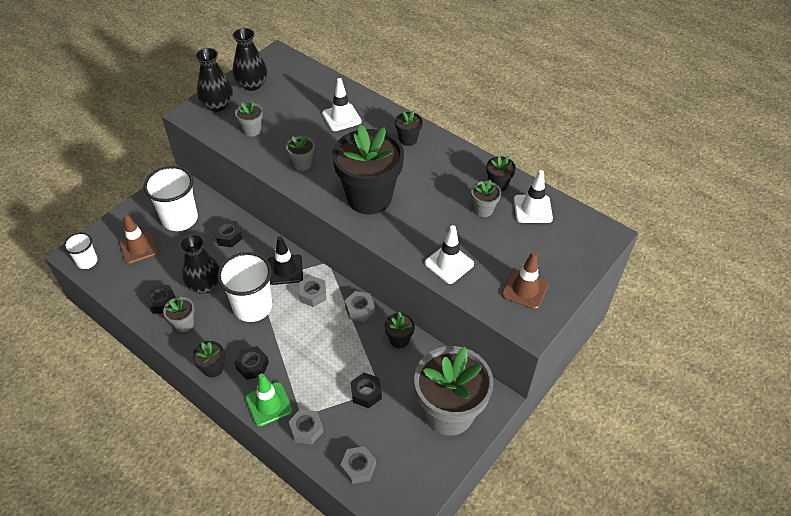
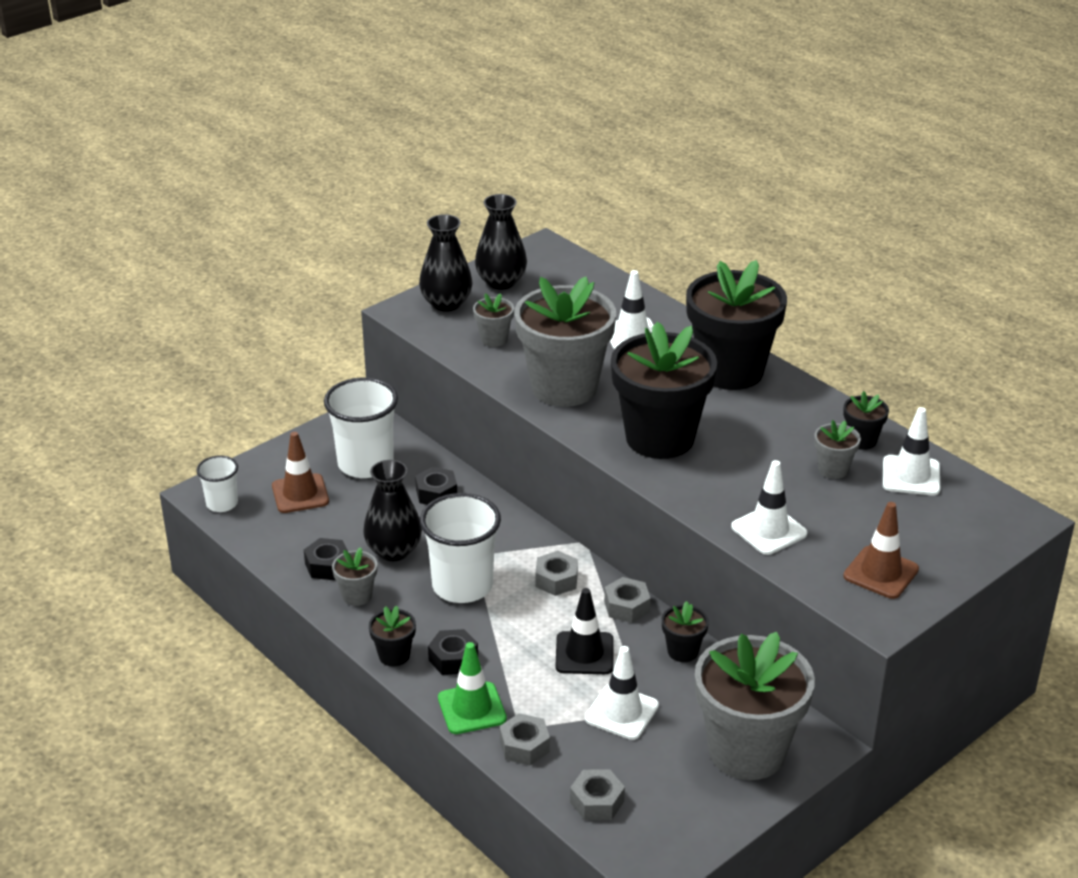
camera: 10 degrees right, 15 degrees down
(285, 270) = (518, 544): black traffic cone -> black traffic cone (584, 653)
(302, 164) = (564, 387): grey flower pot -> grey flower pot, size x2.33
(366, 393) = (622, 712): black nut -> white traffic cone
(408, 139) = (730, 371): black flower pot -> black flower pot, size x2.33

